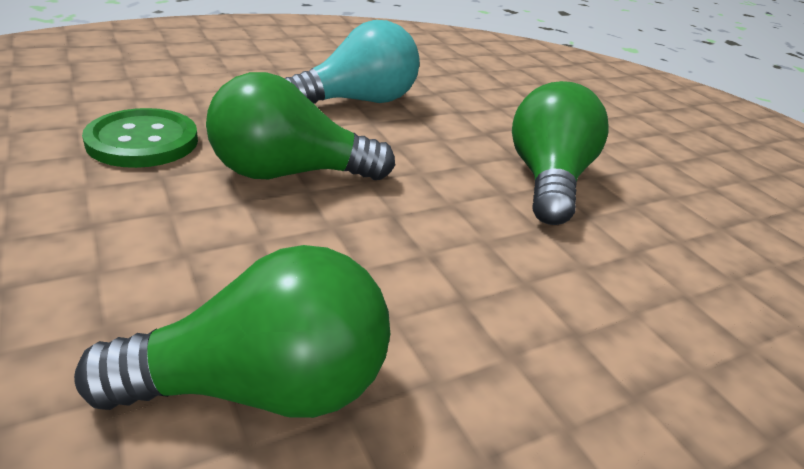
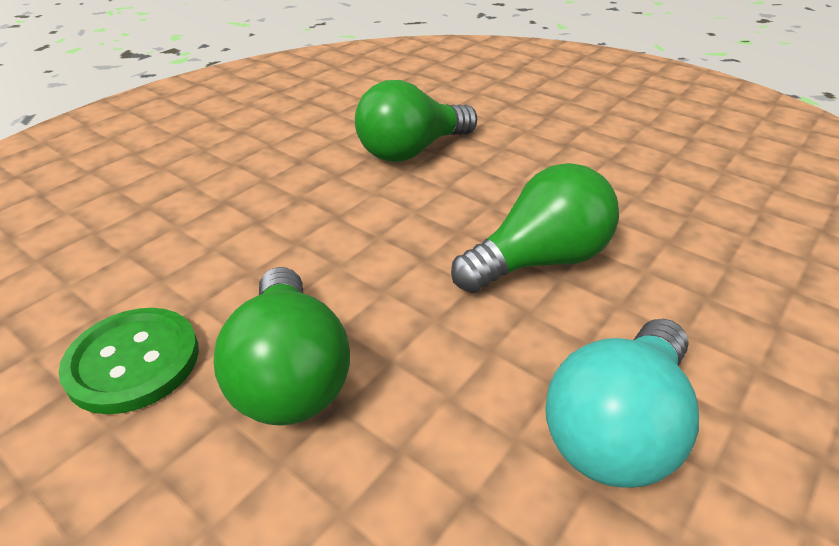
camera: 160 degrees right, 5 degrees up
(143, 141) = (680, 242): green button -> green button (133, 361)

